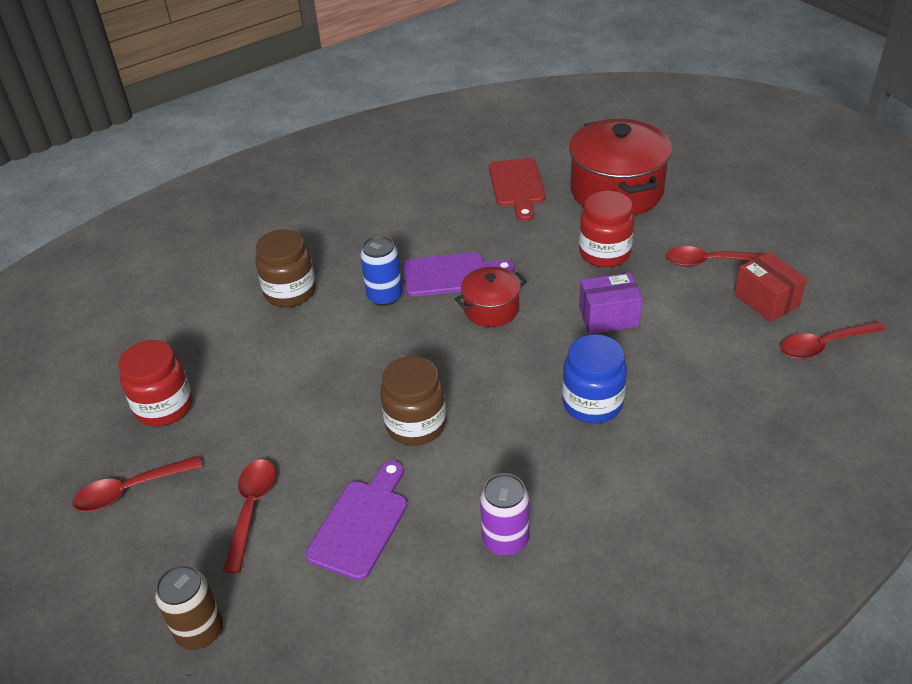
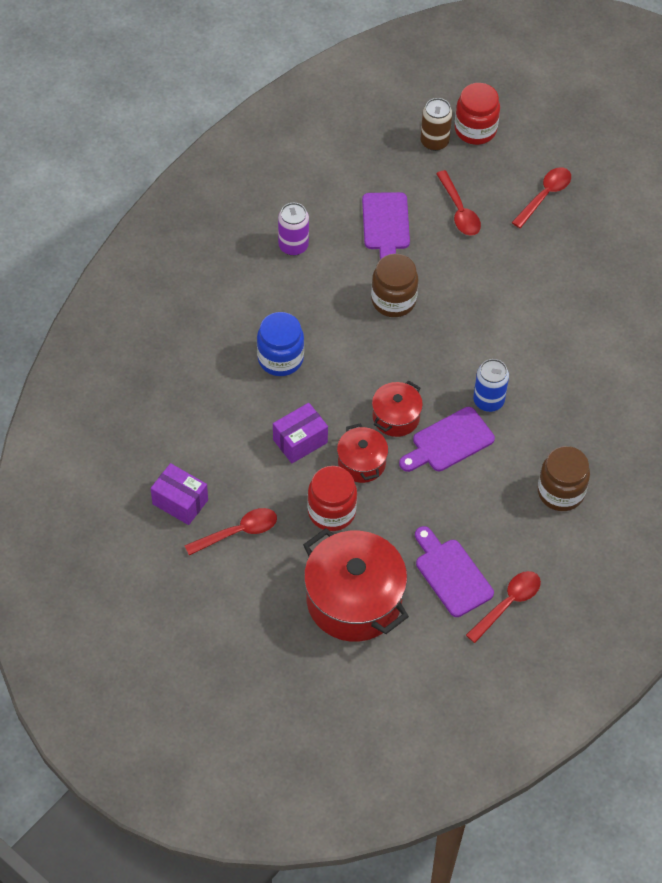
camera: 150 degrees right, 15 degrees up
(164, 407) = (576, 254): red jar -> red jar (475, 130)
(290, 292) = (567, 379): brown jar -> brown jar (560, 492)
(517, 186) = (451, 574): red cutting board -> purple cutting board
(551, 282) = (361, 463): none -> red pot
(766, 300) = (180, 502): red box -> purple box
(823, 345) = (126, 469): red spoon -> red spoon (508, 604)

